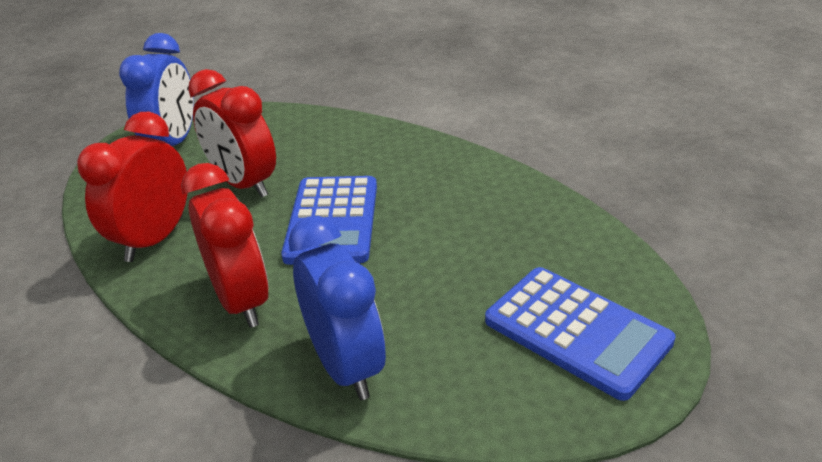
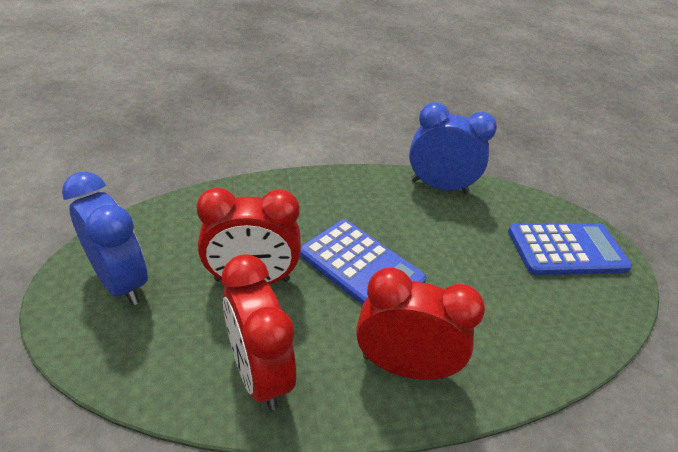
camera: 55 degrees left, 5 degrees up
(346, 366) = (522, 354): blue clock -> blue clock (439, 186)

